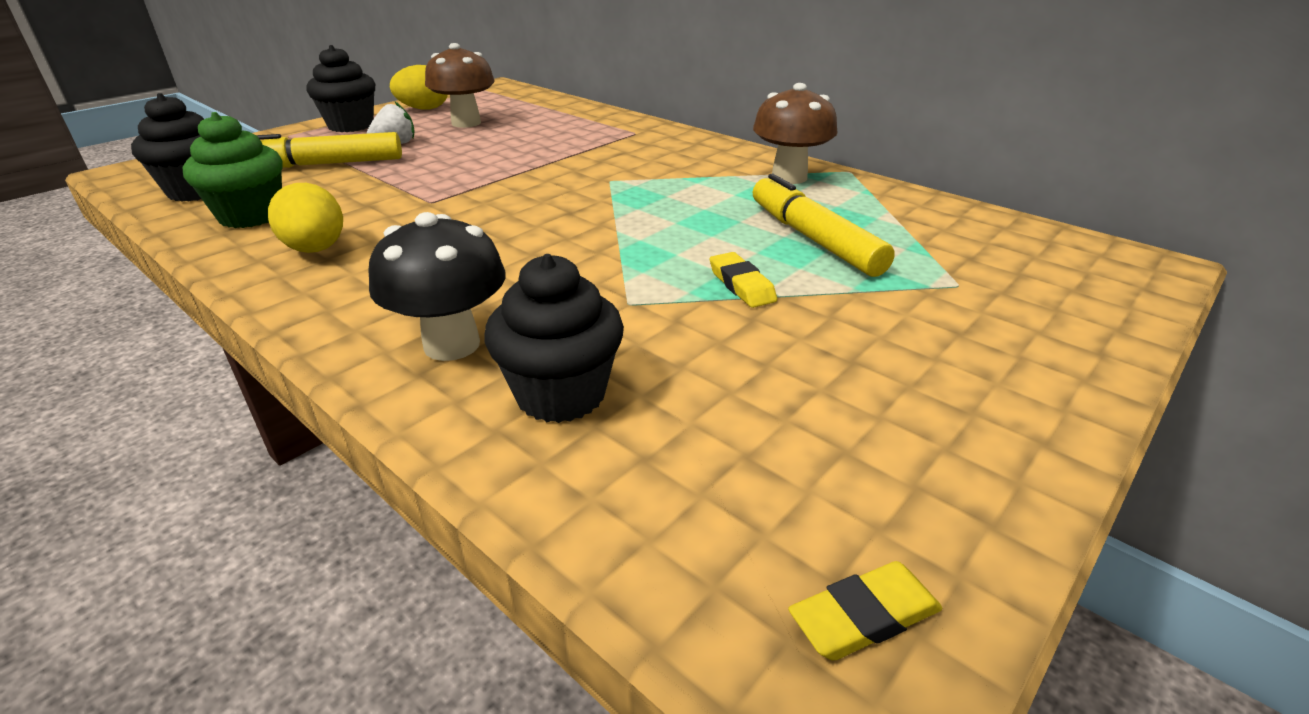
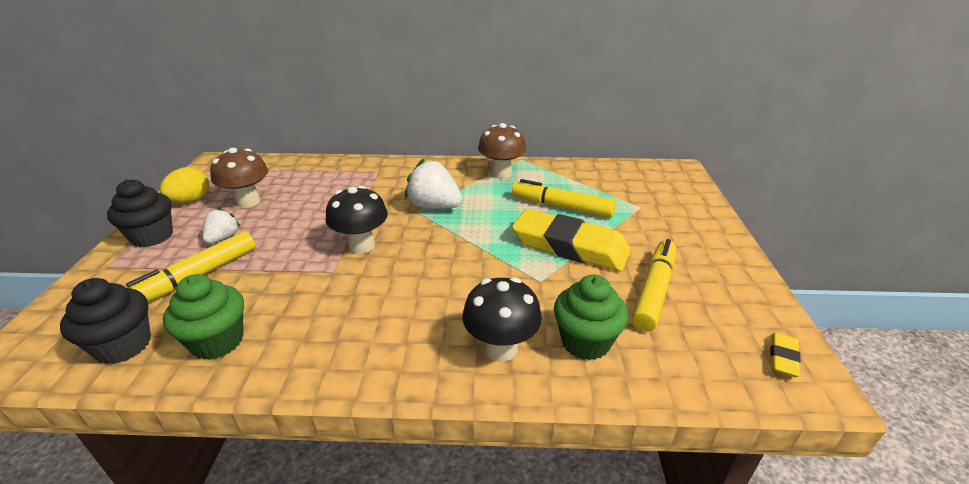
camera: 40 degrees left, 0 degrees up
(316, 249) = (318, 339): yellow egg -> none
(496, 190) = (361, 245): none -> black mushroom
(561, 394) = (585, 342): black cupcake -> green cupcake
(638, 183) = (434, 206): none -> white strawberry
(741, 285) = (570, 246): yellow eraser -> yellow eraser, size x2.43
(780, 392) = (654, 291): none -> yellow marker

